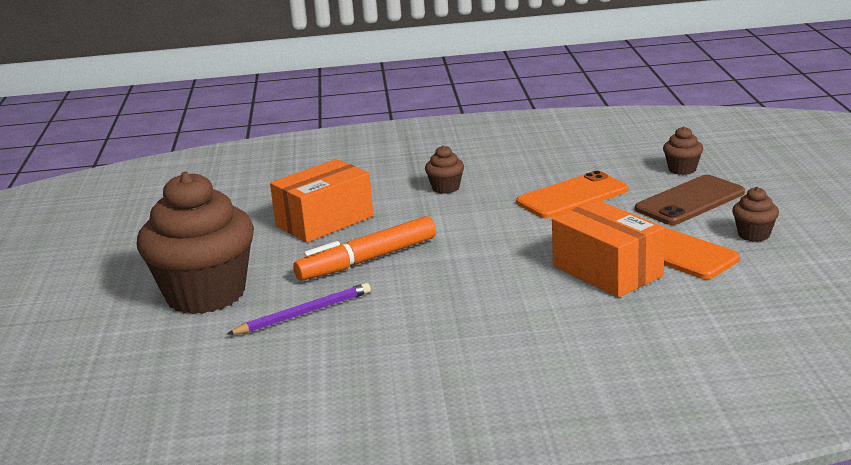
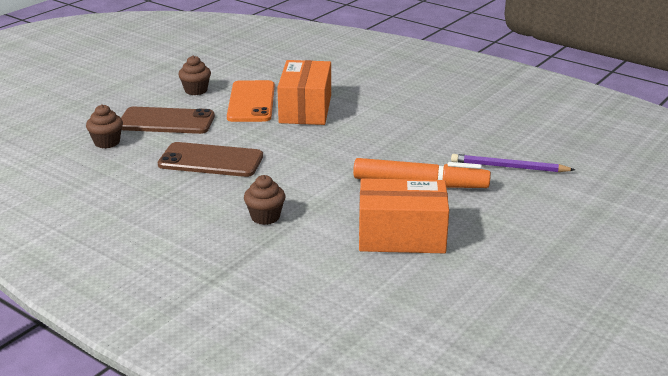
camera: 140 degrees left, 5 degrees up
(205, 294) = (563, 214): brown cupcake -> none
(572, 196) = (211, 160): orange phone -> brown phone

